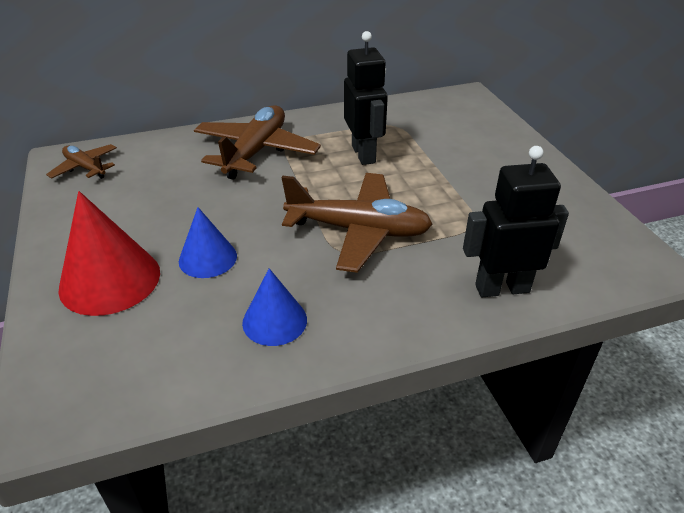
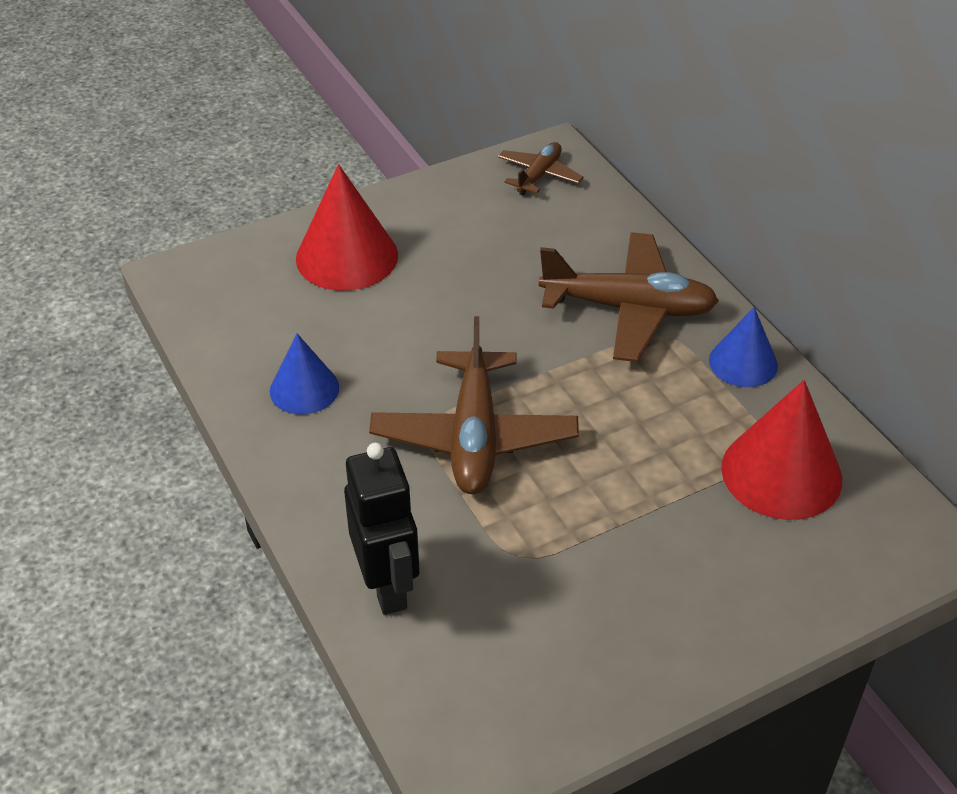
camera: 80 degrees right, 5 degrees up
(208, 258) = (394, 317): blue cone -> blue cone (743, 362)
(364, 154) = (663, 420): black robot -> none
(414, 124) = (781, 473): none -> red cone

